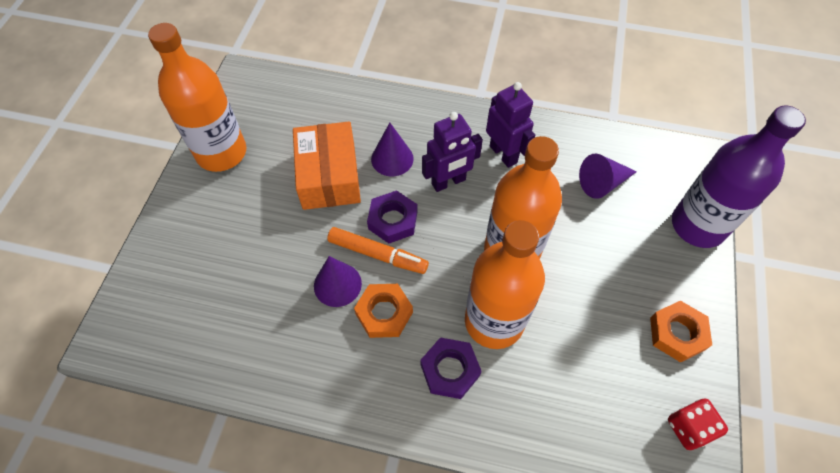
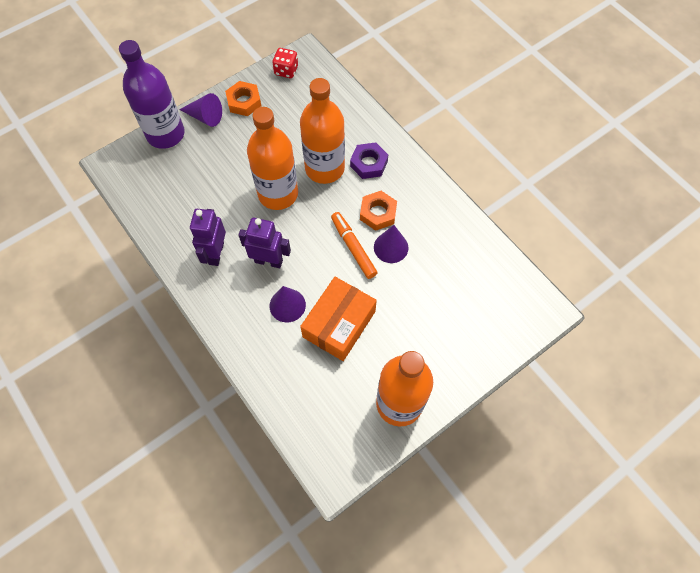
camera: 140 degrees left, 5 degrees up
(393, 220) = (326, 262): purple nut -> none
(602, 183) = (182, 192): purple cone -> purple cone (205, 117)

